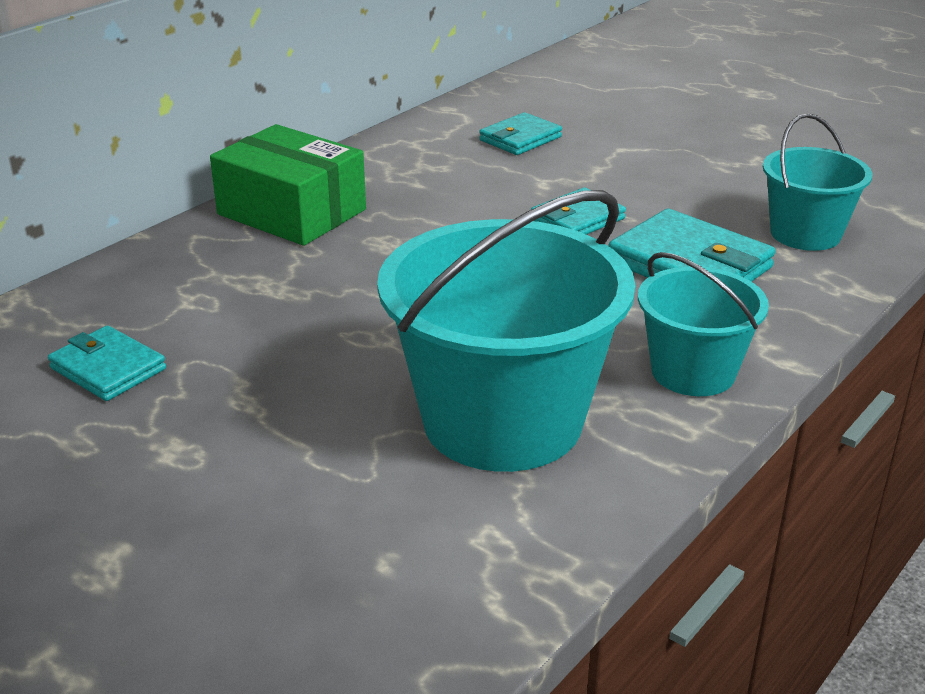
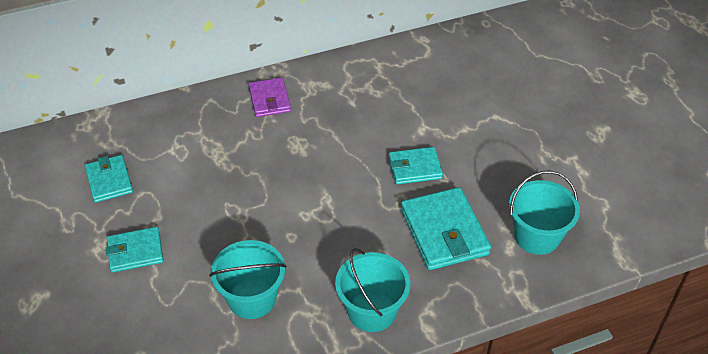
camera: 30 degrees right, 15 degrees up
(292, 212) = (269, 100): green box -> purple wallet
(502, 421) = (252, 298): turquoise bucket -> turquoise bucket, size x0.55
(520, 139) = (443, 84): turquoise wallet -> turquoise wallet (135, 252)

